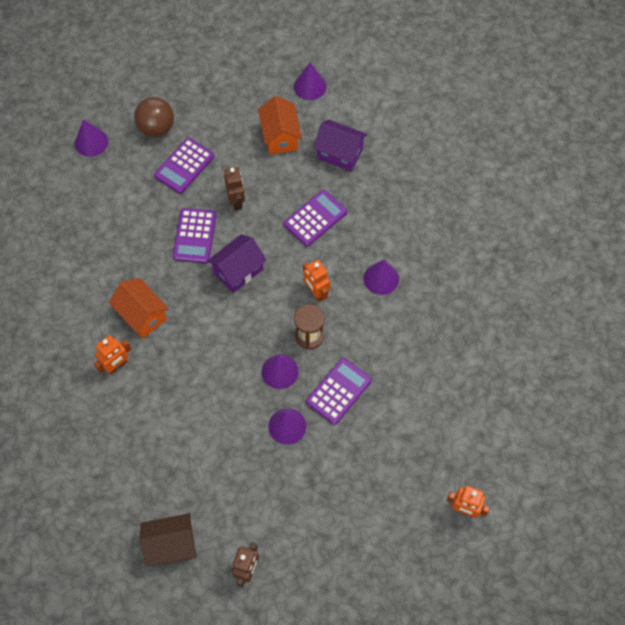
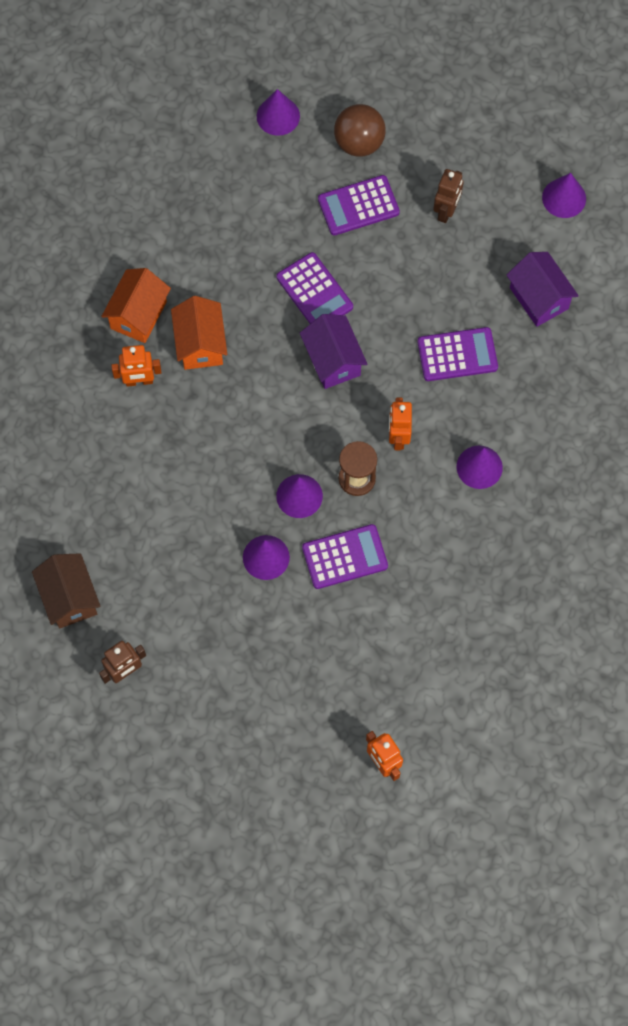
camera: 35 degrees right, 5 degrees up
(171, 545) = (69, 598): brown house -> brown house turned 45 degrees clockwise
(195, 236) = (314, 292): purple calculator -> purple calculator turned 75 degrees counterclockwise
(236, 201) = (386, 281): brown robot -> brown robot (446, 211)
(238, 271) = (333, 360): purple house -> purple house turned 75 degrees clockwise
(280, 136) = (487, 237): orange house -> orange house (138, 315)

